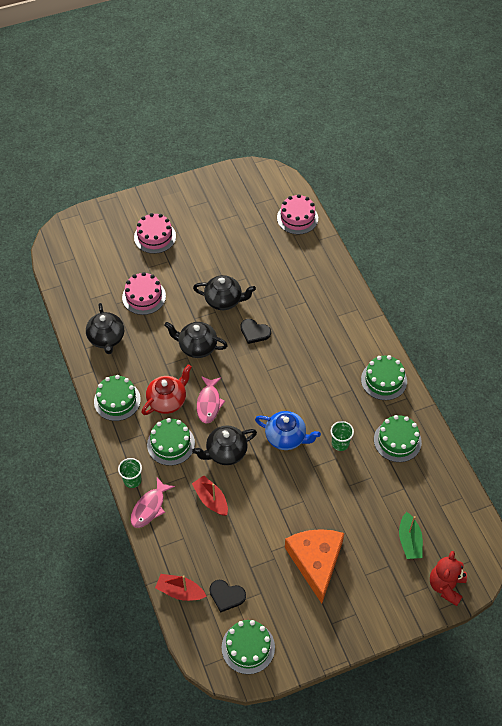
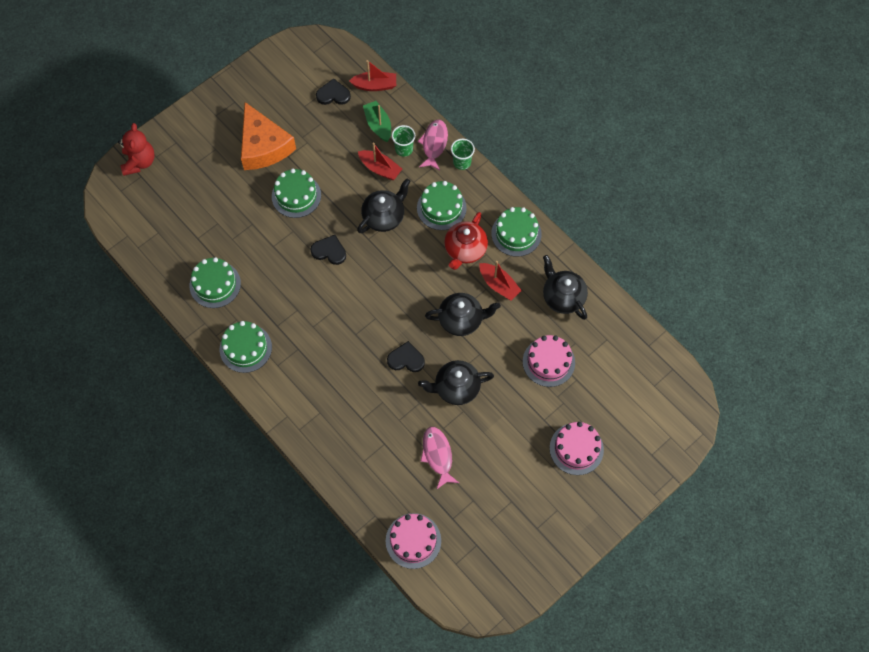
camera: 160 degrees right, 10 degrees up
(153, 364) = (499, 285): none -> red boat
(209, 403) = (422, 261): pink fish -> pink fish (438, 455)
(248, 647) = (300, 62): green cake -> green cake (296, 195)
(286, 437) = (329, 251): blue teapot -> black heart
(340, 443) = (273, 262): green cup -> green cup (404, 149)
(409, 541) = (181, 190): green boat -> green boat (378, 125)

